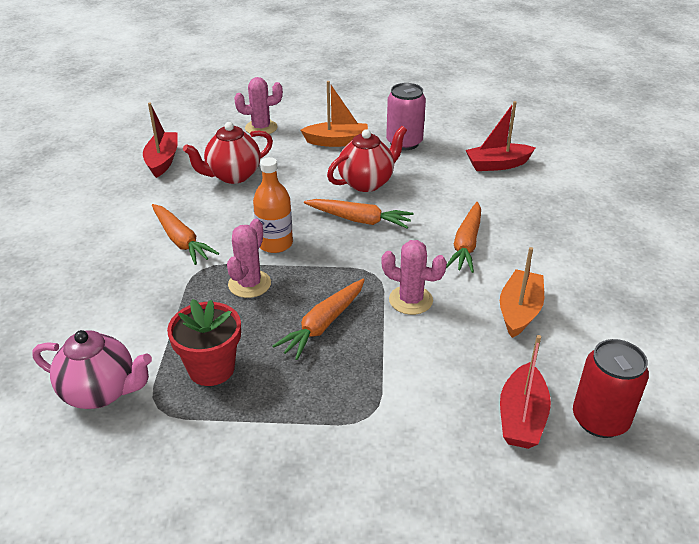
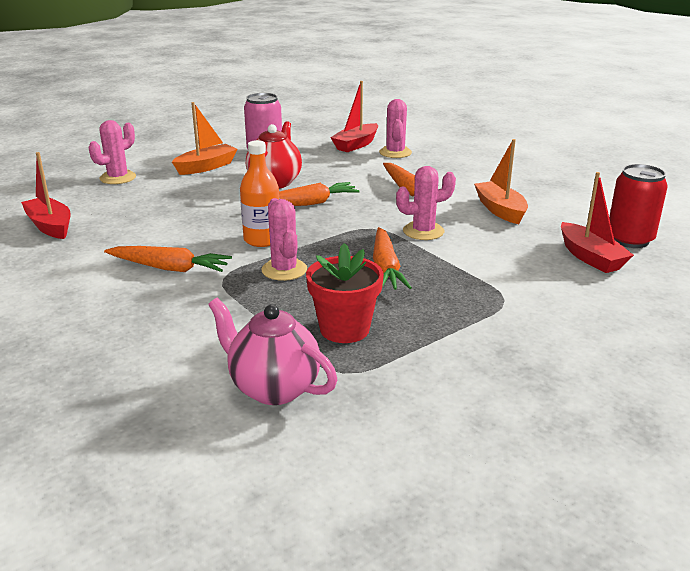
camera: 40 degrees left, 10 degrees down
(101, 392) = (273, 388): pink teapot -> pink teapot turned 120 degrees counterclockwise
(233, 176) = (145, 214): red teapot -> none
(521, 190) = (395, 152): none -> pink cactus

